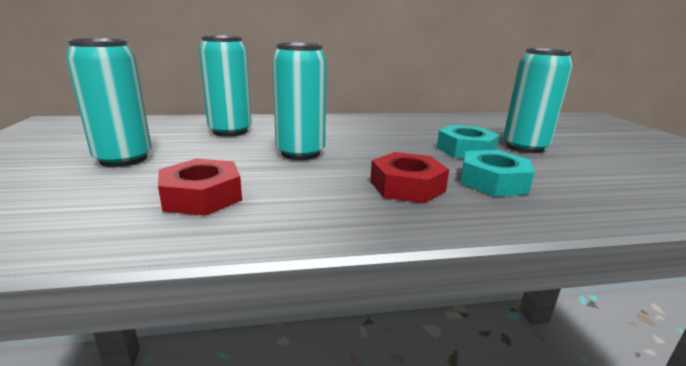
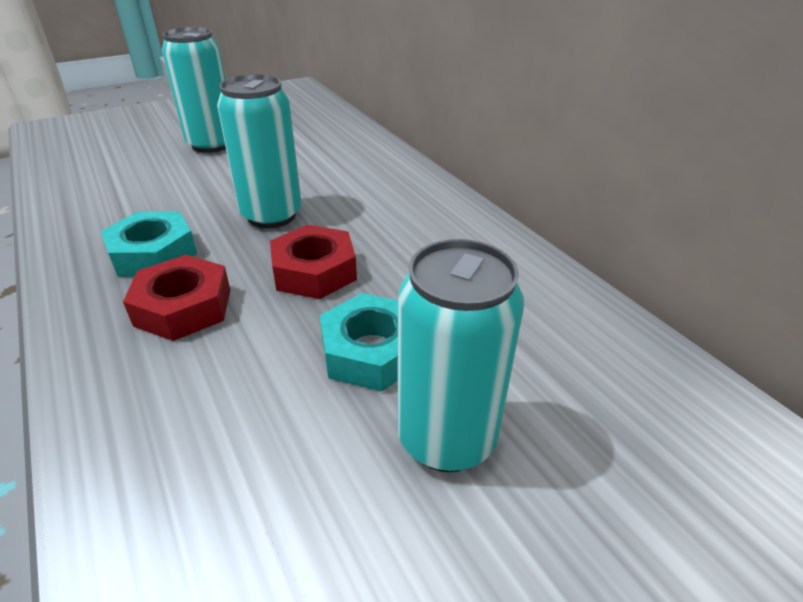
camera: 70 degrees right, 15 degrees up
(202, 196) = (134, 200): red nut -> red nut (314, 271)
(230, 131) = (326, 159): turquoise can -> none
(493, 181) = (222, 387): turquoise nut -> turquoise nut (153, 254)

